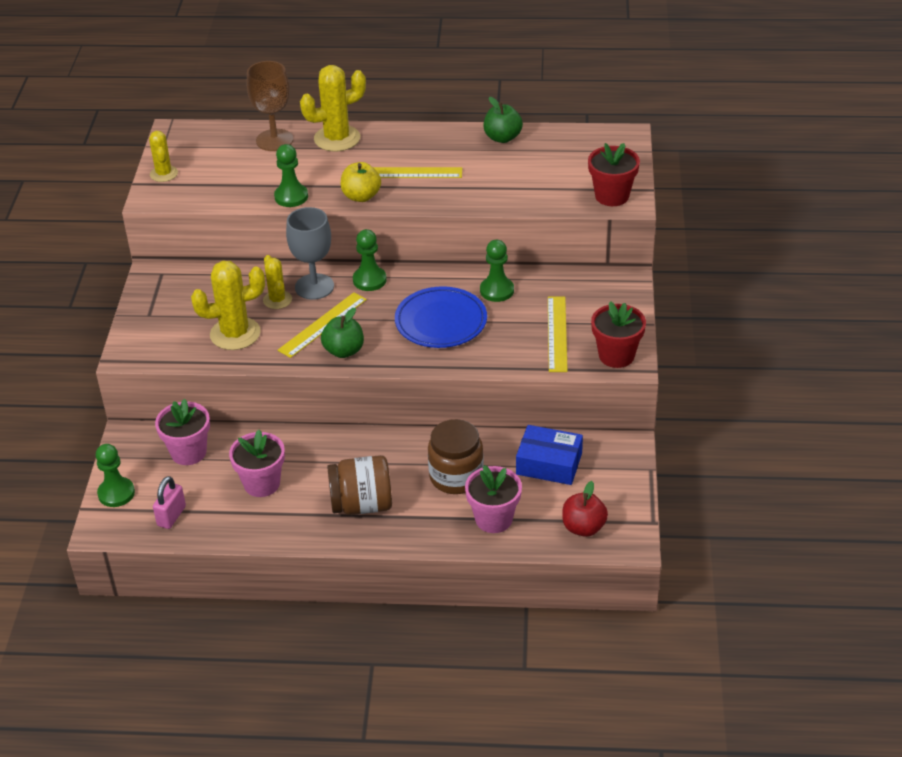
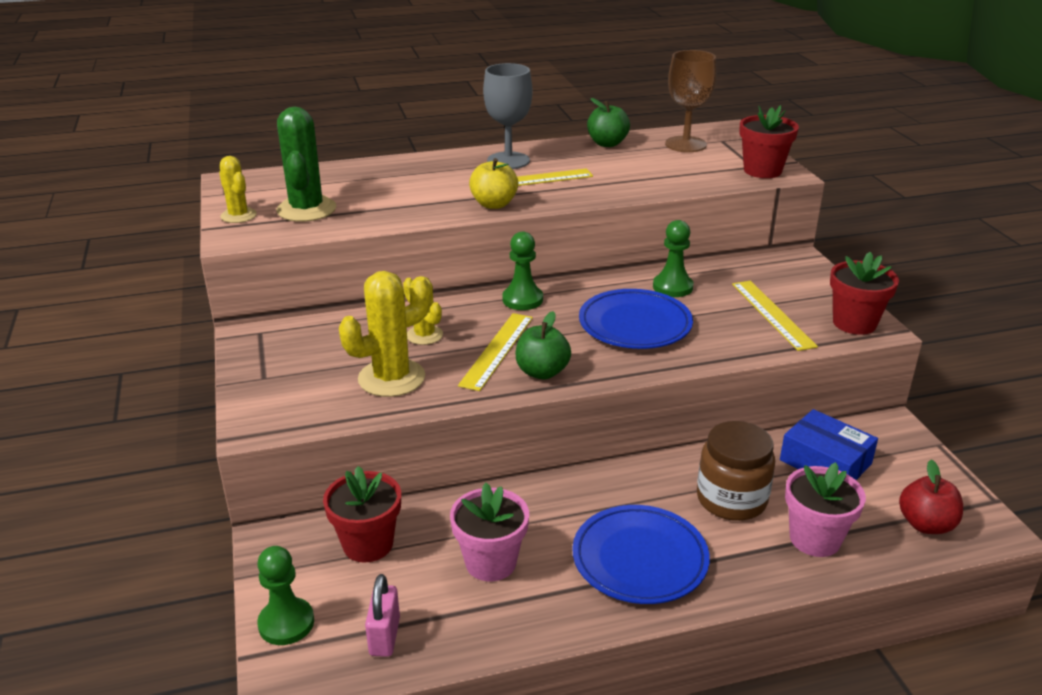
camera: 20 degrees left, 10 degrees down
(188, 452) = (368, 544): pink flower pot -> red flower pot
(216, 176) = (306, 209): none -> green cactus
(274, 140) = (358, 173): brown goblet -> brown goblet (685, 144)
(291, 197) = (411, 215): green pawn -> none
(314, 287) = (461, 316): grey goblet -> grey goblet (508, 161)
(337, 138) = (429, 164): yellow cactus -> none
(362, 504) = (639, 559): brown jar -> blue plate
(549, 463) = (825, 462): blue box -> blue box turned 45 degrees clockwise

